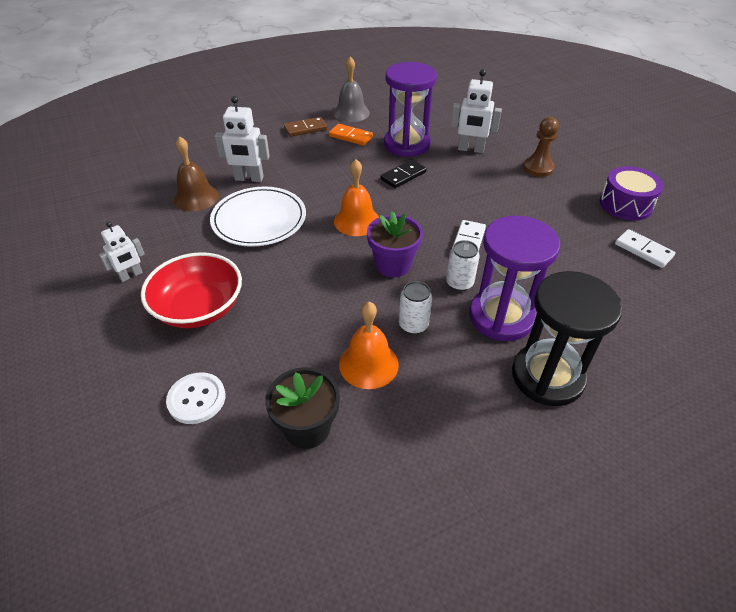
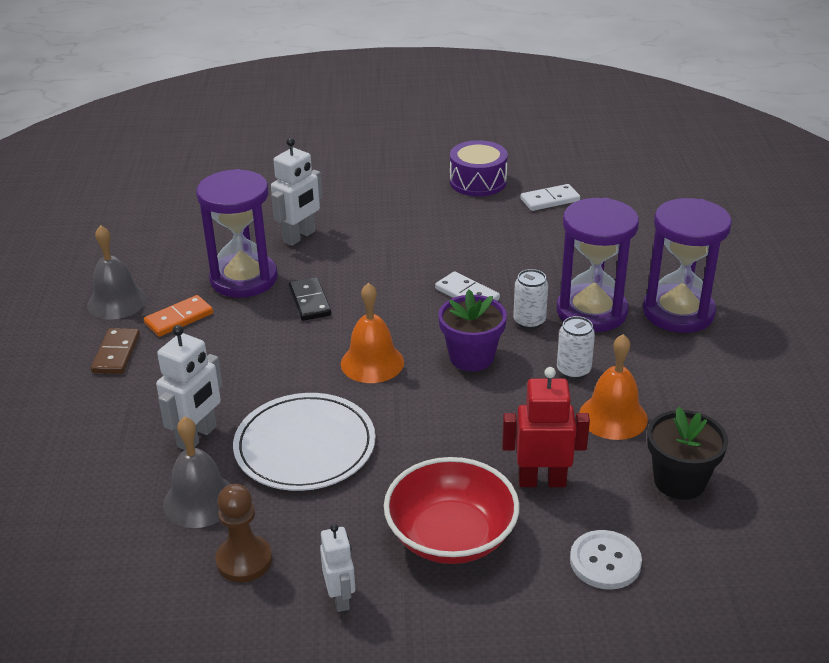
camera: 65 degrees left, 10 degrees down
(196, 197) = (200, 500): brown bell -> grey bell
(272, 340) = (542, 481): none -> red robot
(538, 168) = (376, 207): brown pawn -> brown pawn (244, 560)
(547, 376) = (678, 312): black hourglass -> purple hourglass

